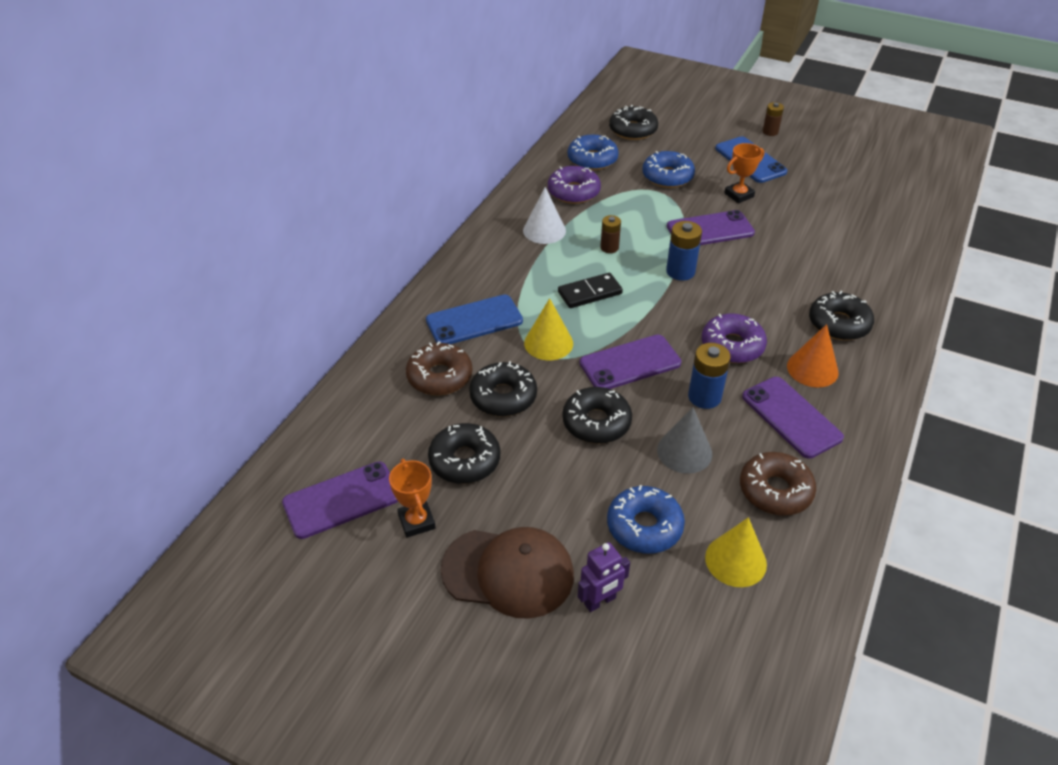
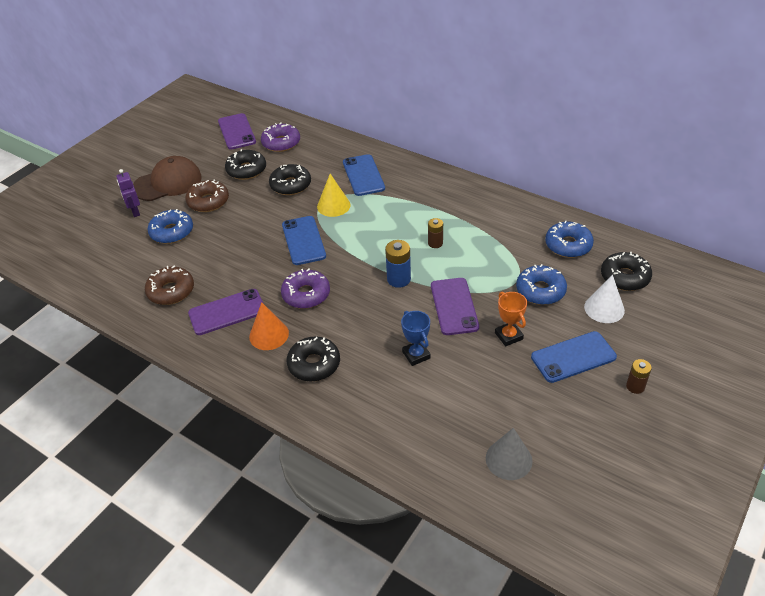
camera: 100 degrees right, 0 degrees up
(416, 521) = (212, 154): orange trophy -> none
(439, 376) = (315, 161): brown donut -> brown donut (208, 201)
(508, 572) = (167, 183): brown cap -> brown cap turned 135 degrees counterclockwise
(544, 230) = (461, 211): white cone -> white cone (604, 308)
(573, 192) = (515, 230): purple donut -> purple donut (281, 143)
(589, 293) = (382, 228): black domino -> none
(596, 422) = (256, 221): black donut -> none
(630, 363) = (303, 240): purple phone -> blue phone
(684, 451) = (218, 255): grey cone -> grey cone (508, 459)
(704, 397) = (261, 272): blue battery -> none
(735, 560) = (132, 265): yellow cone -> none
(790, 251) = (416, 355): none -> blue trophy

